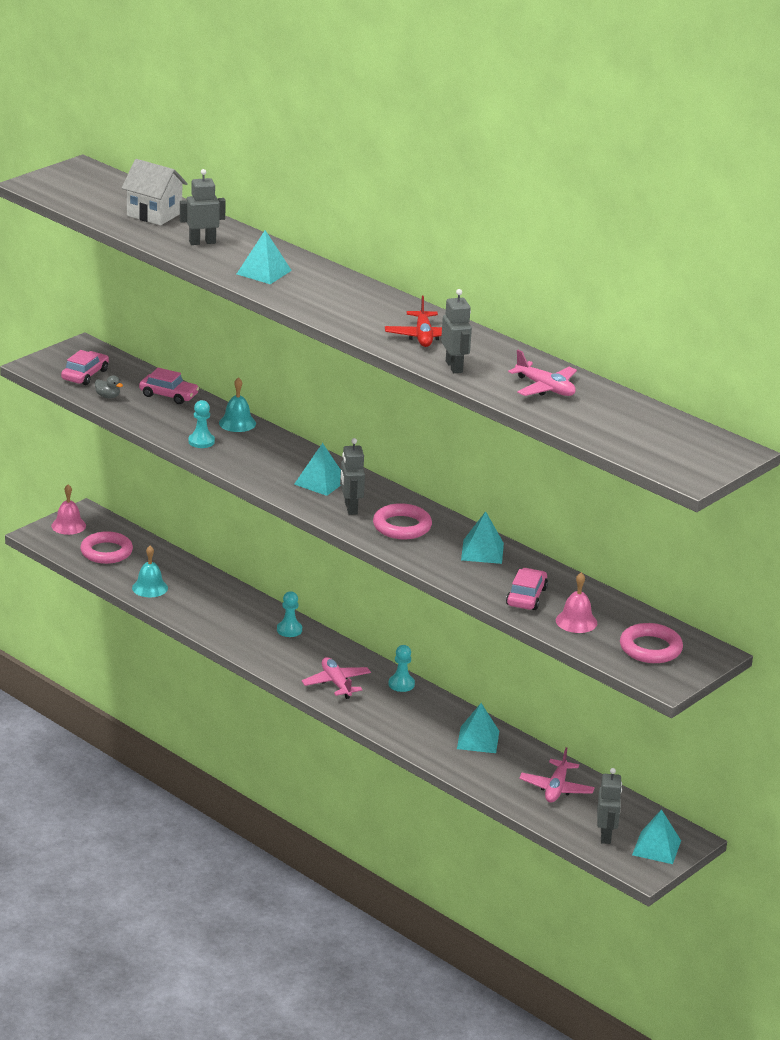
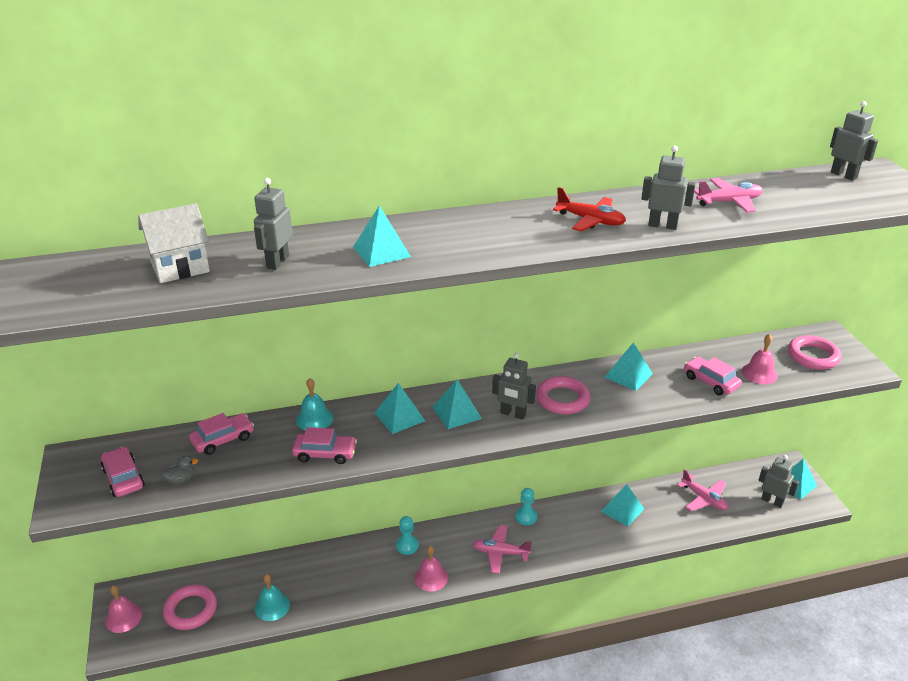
camera: 55 degrees left, 5 degrees up
(201, 441) = (325, 453): turquoise pawn -> pink car
(265, 655) = (431, 577): none -> pink bell
(284, 458) = (399, 417): none -> turquoise pyramid
(692, 434) = (843, 175): none -> grey robot

